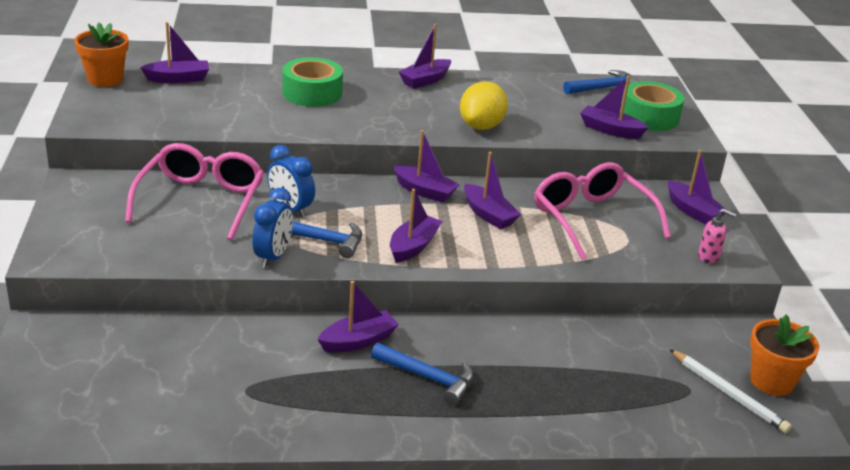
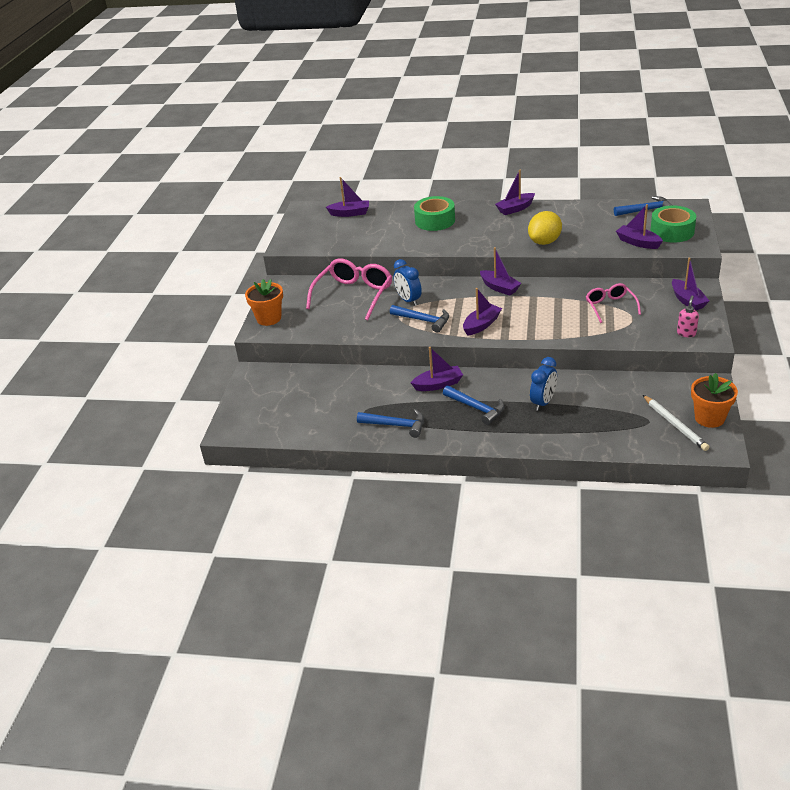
camera: 20 degrees right, 5 degrees up
(105, 79) = (304, 215): orange flower pot -> orange flower pot (269, 318)
(273, 257) = (391, 331): blue clock -> blue clock (543, 402)
(304, 412) = (396, 425): none -> blue hammer
(488, 215) = (538, 304): purple boat -> none
(591, 219) = (610, 307): pink glasses -> pink glasses, size x0.59
(708, 257) = (686, 333): pink soap dispenser -> pink soap dispenser turned 105 degrees counterclockwise

